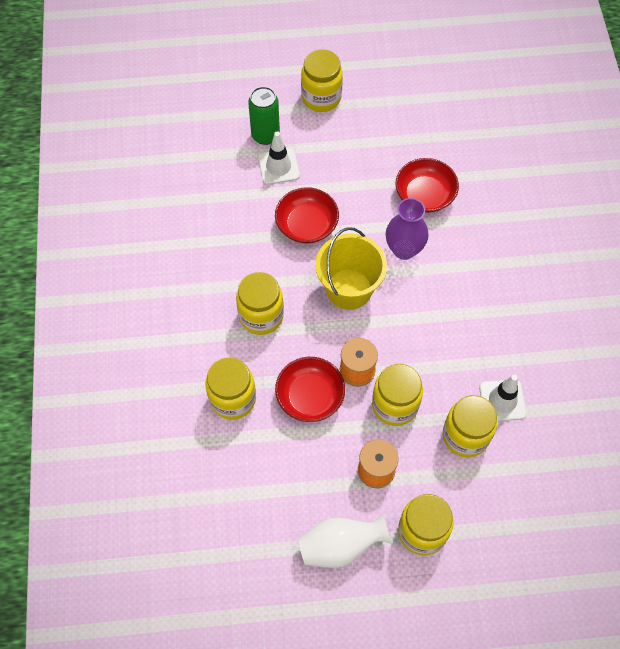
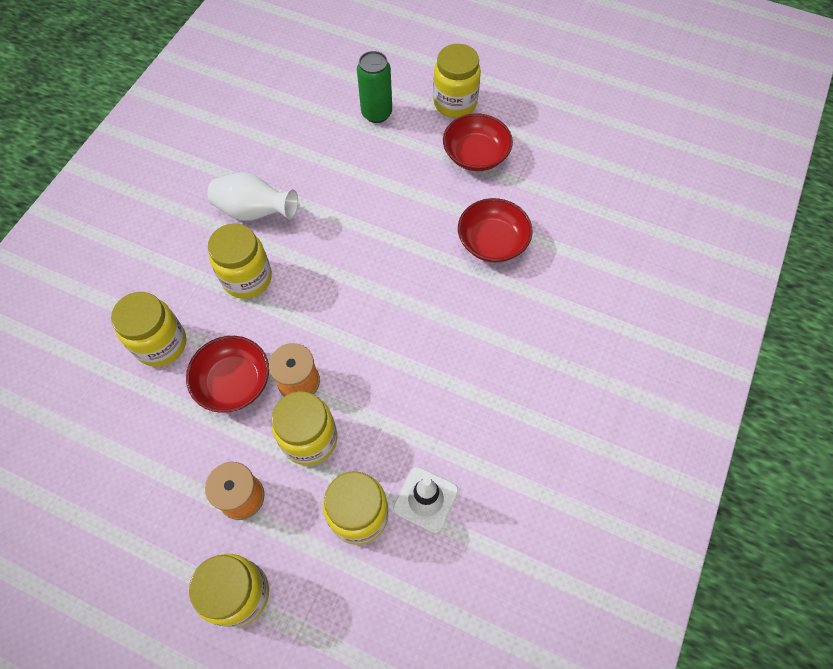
camera: 30 degrees right, 0 degrees up
(278, 167) = (367, 147): white traffic cone -> none
(307, 225) = (354, 214): red bowl -> red bowl (475, 155)
(340, 546) = (148, 556): white vase -> white vase (255, 212)
(349, 289) = (350, 296): yellow bucket -> none
(404, 249) = (433, 285): purple vase -> none

